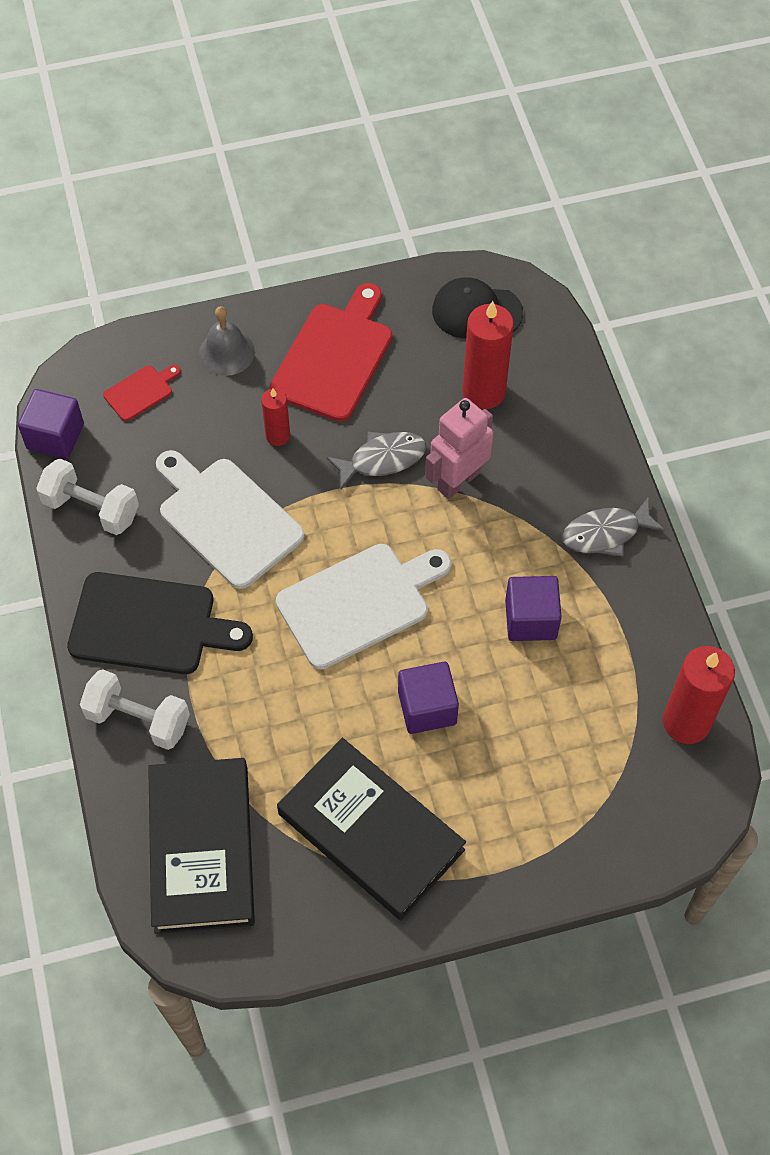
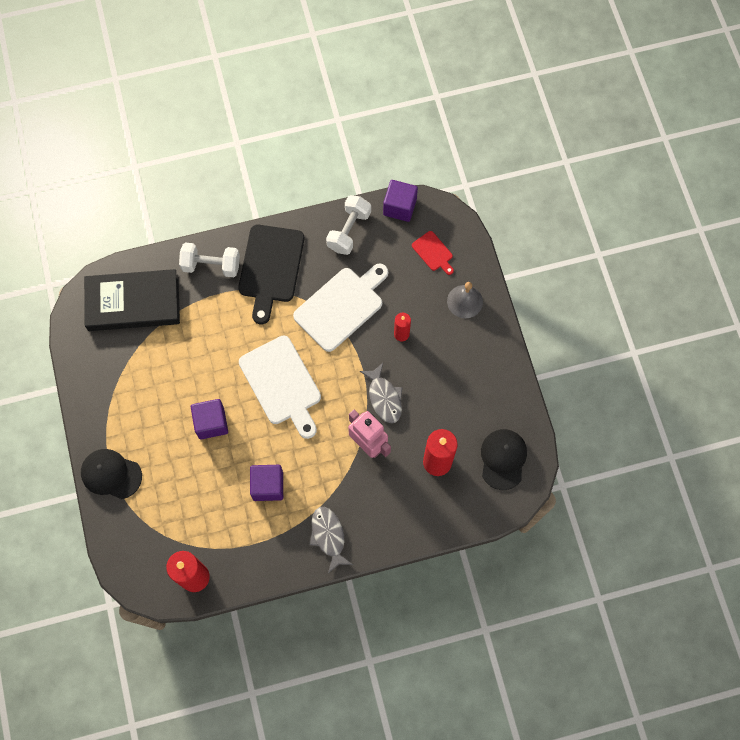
camera: 90 degrees right, 10 degrees up
(138, 719) = (211, 265): white dumbbell -> white dumbbell turned 75 degrees clockwise
(334, 357) = (463, 367): red cutting board -> none
(370, 832) = (137, 391): black book -> none
(521, 865) = (111, 474): none -> black cap

